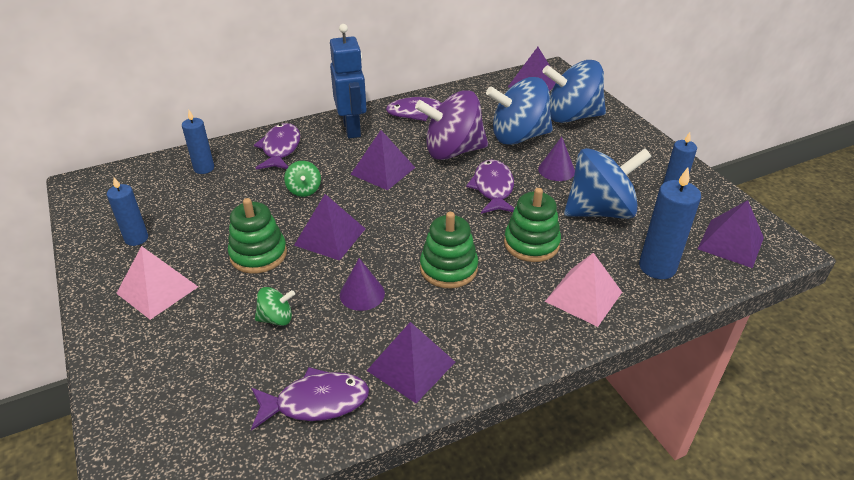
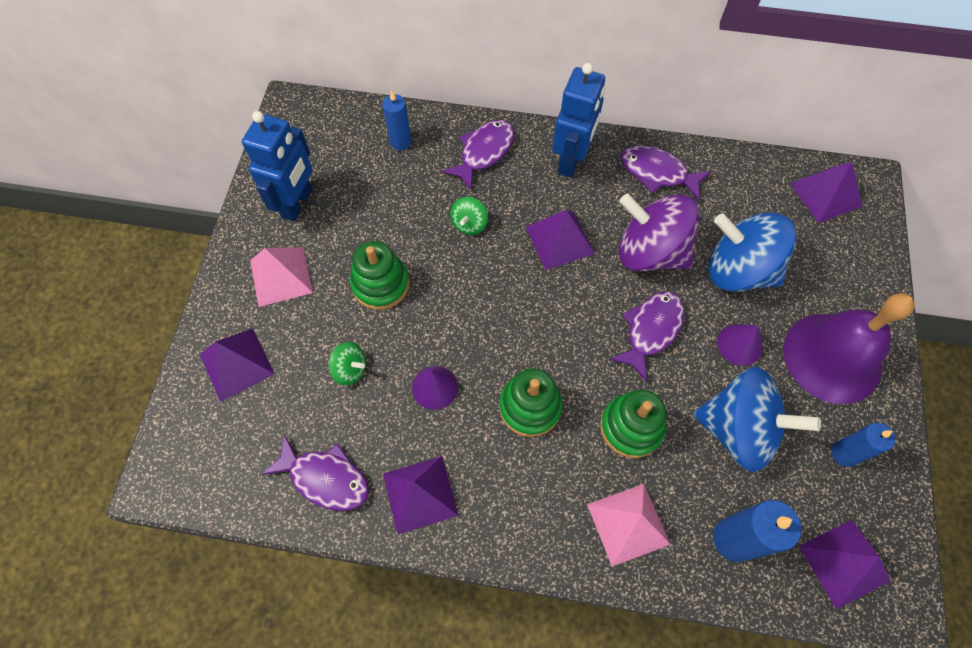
camera: 35 degrees right, 25 degrees up
(136, 238) = (297, 203): blue candle -> blue robot
(330, 237) = (453, 300): purple pyramid -> purple pyramid (236, 364)
(571, 117) = (826, 273): blue spinning top -> none
(616, 151) = (832, 357): none -> purple bell

